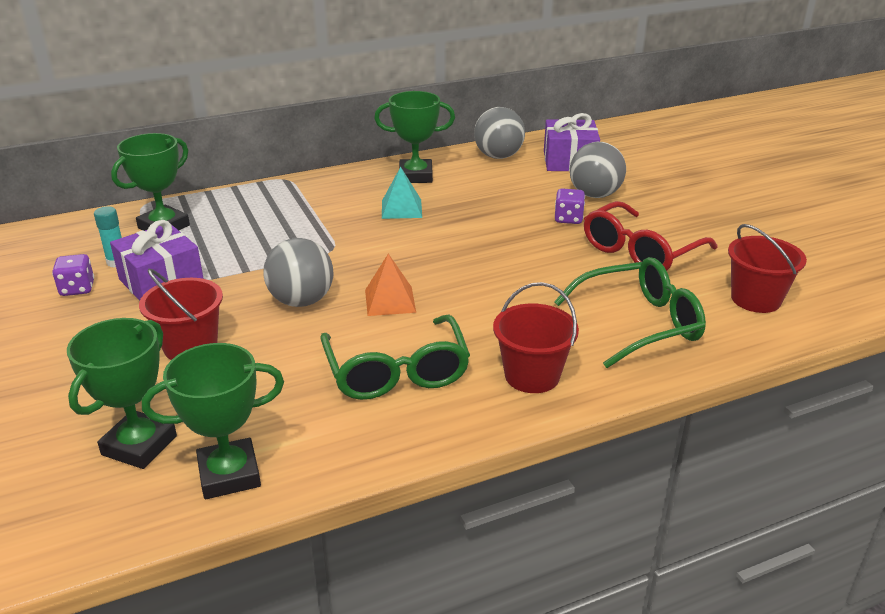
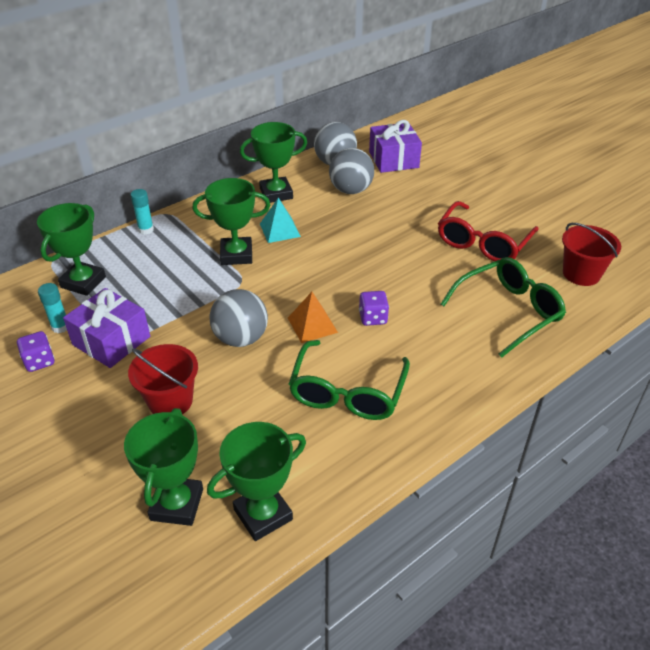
camera: 15 degrees left, 10 degrees up
(256, 190) = (146, 230): none -> turquoise glue stick
(340, 225) = (236, 255): none -> green trophy
(396, 371) = (347, 391): green glasses -> green glasses turned 45 degrees clockwise
(532, 376) = (450, 375): red bucket -> none
(568, 219) = (416, 219): purple dice -> purple dice (373, 318)
(594, 195) = (427, 192): grey ball -> grey ball (351, 190)

